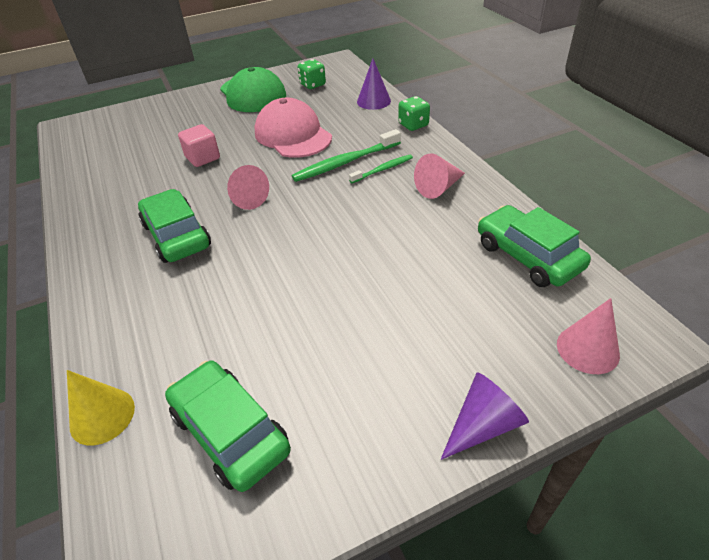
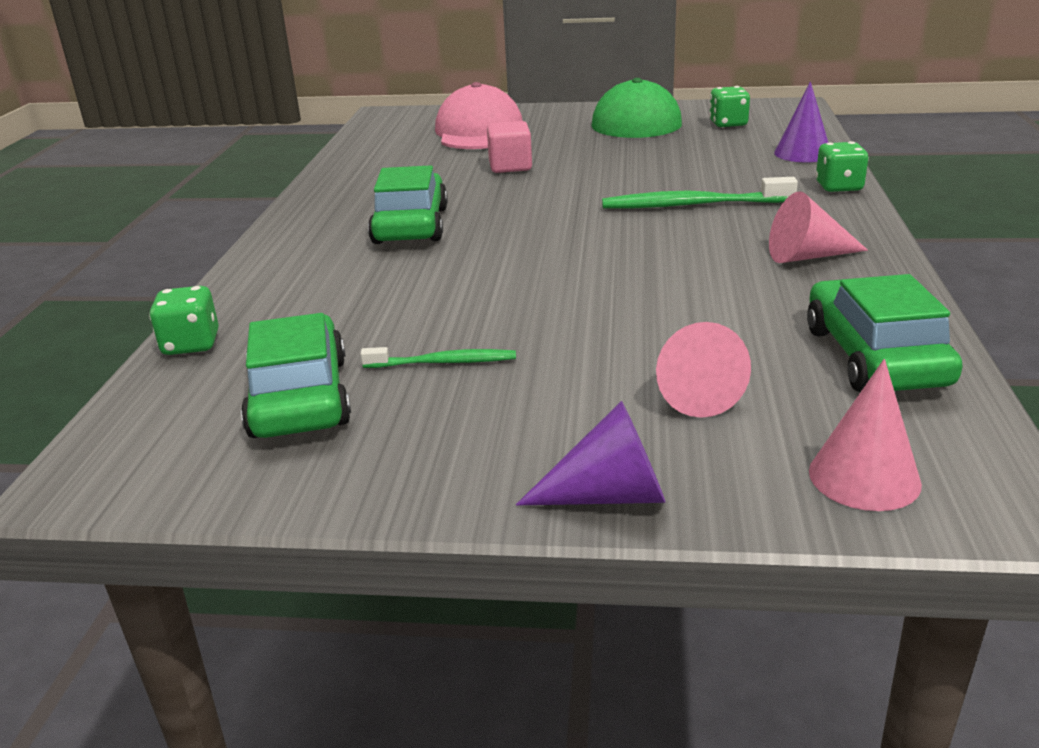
camera: 30 degrees right, 15 degrees down
(102, 416) = (191, 344): yellow cone -> green dice
(246, 197) = (525, 211): pink cone -> pink cone (693, 392)
(293, 135) = (647, 166): pink cap -> pink cap (479, 132)
(382, 169) = (740, 222): green toothbrush -> green toothbrush (443, 362)

